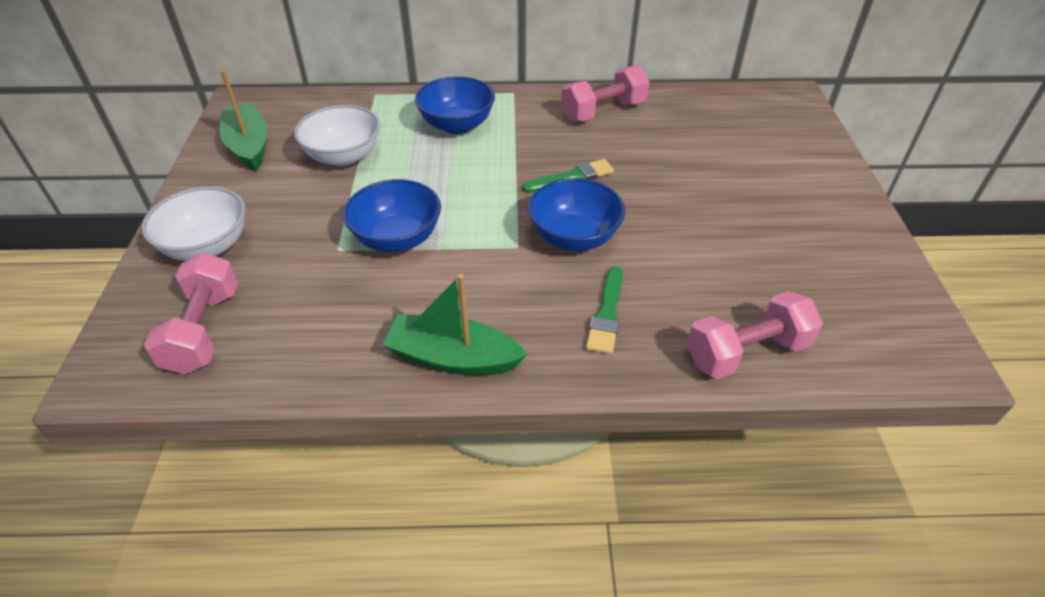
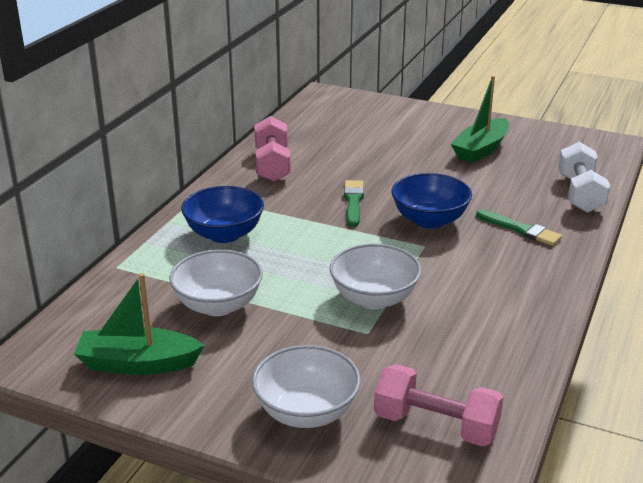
camera: 65 degrees left, 15 degrees down
(397, 238) = (374, 298): blue bowl -> white bowl
(453, 358) = (534, 301): green boat -> green boat (481, 149)
(746, 352) = (580, 194): pink dumbbell -> white dumbbell

